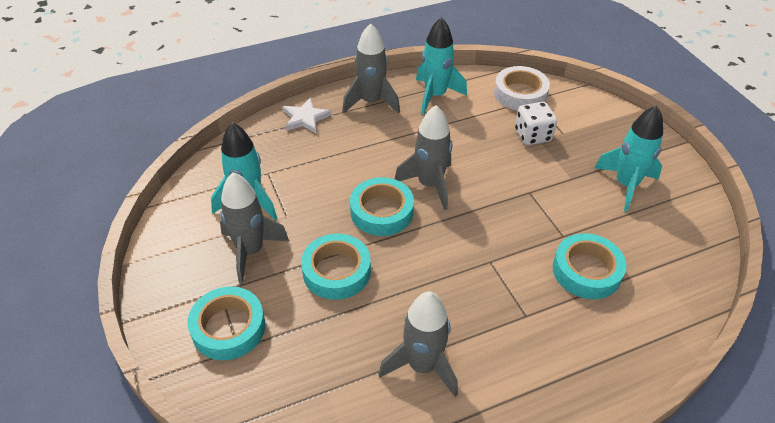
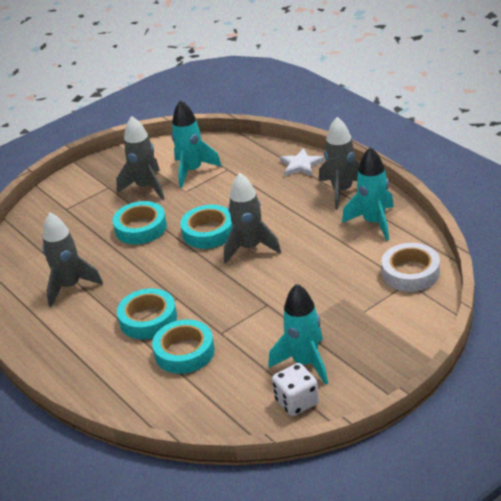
camera: 80 degrees right, 10 degrees down
(228, 328) = (80, 200): turquoise tape -> turquoise tape (148, 319)
(532, 135) = (348, 292): white dice -> white dice (297, 402)

